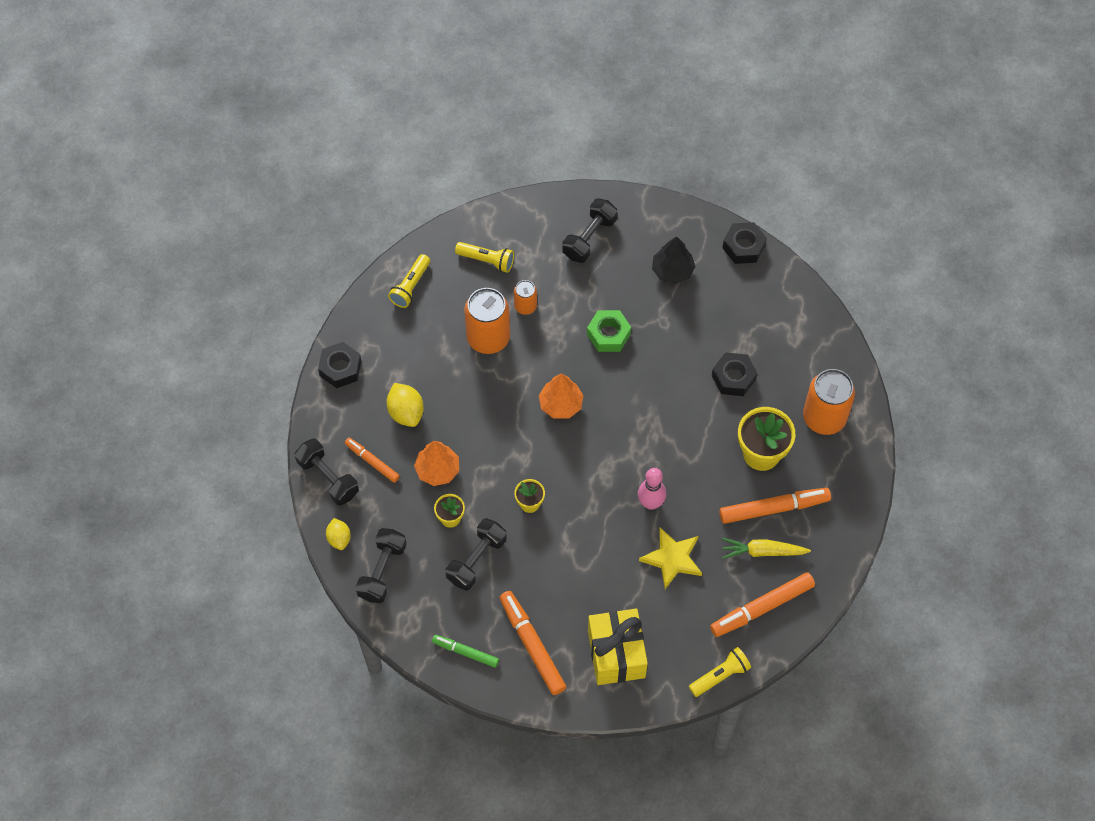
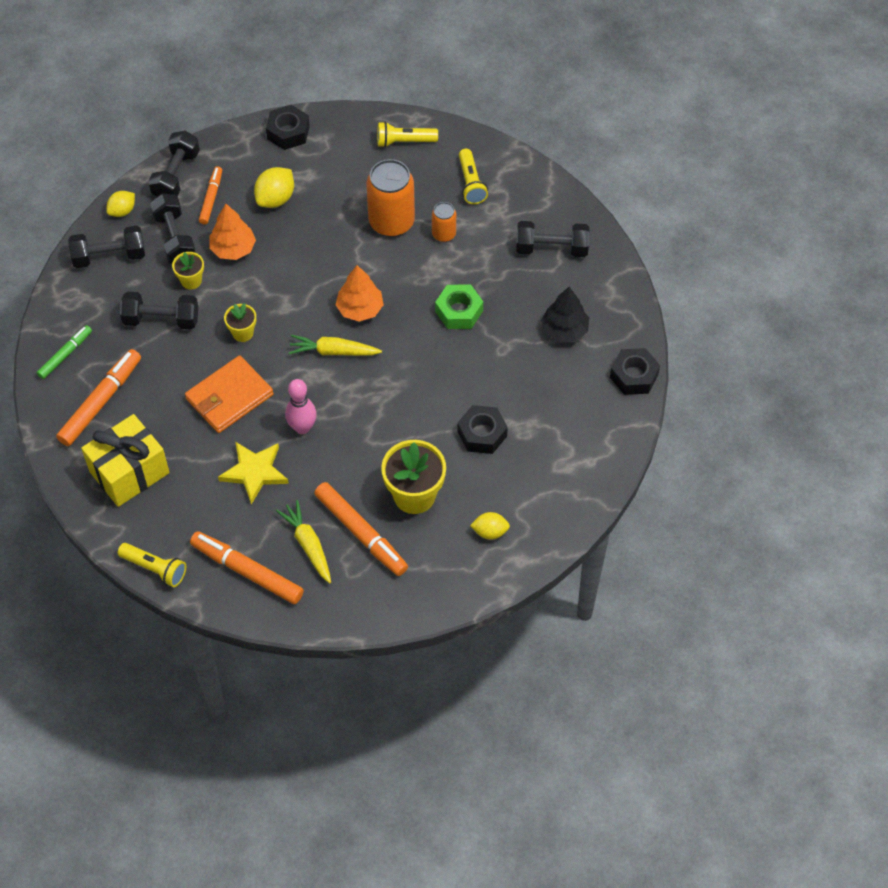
camera: 60 degrees right, 5 degrees down
(396, 510) = (174, 238): none -> black dumbbell
(465, 652) = (65, 355): green marker -> green marker turned 45 degrees clockwise
(587, 543) = (229, 397): none -> orange wallet
(591, 444) = (333, 351): none -> yellow carrot
(824, 417) = (490, 532): orange can -> yellow lemon

